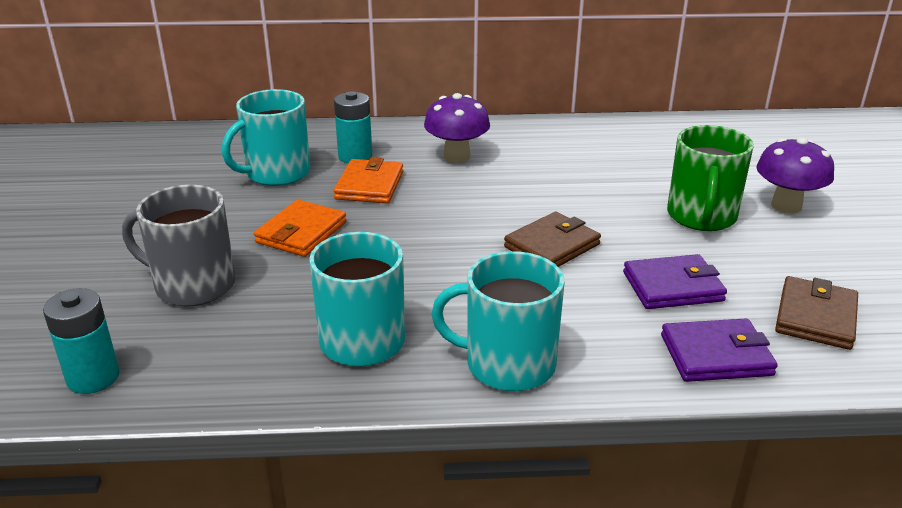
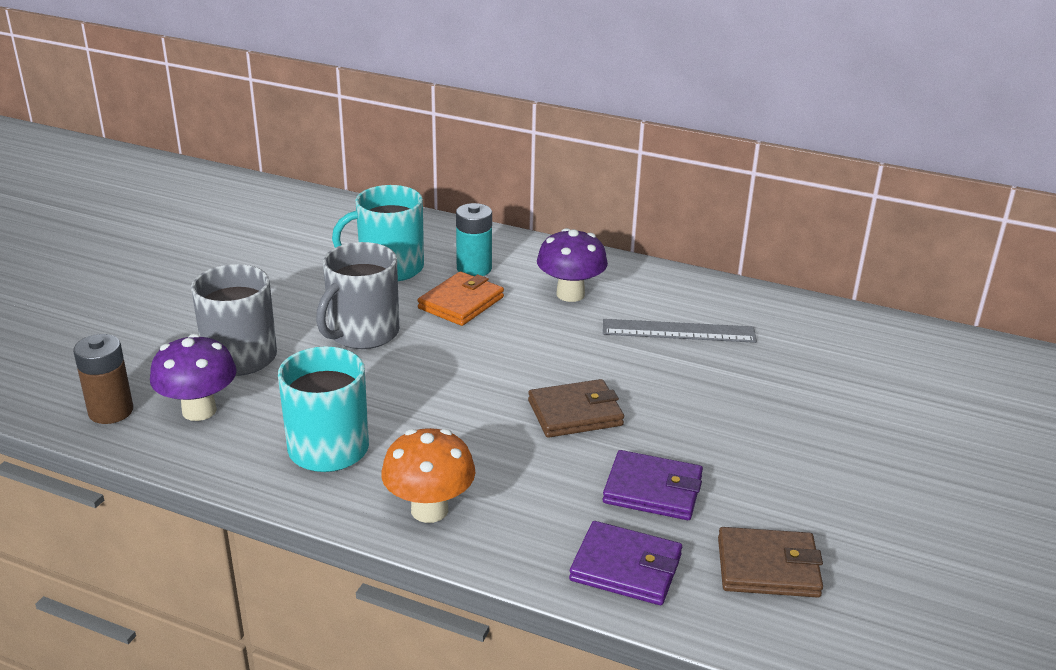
camera: 25 degrees right, 0 degrees up
(93, 377) = (111, 411): turquoise battery -> brown battery
(301, 232) = (362, 333): orange wallet -> grey mug
(507, 364) = (429, 510): turquoise mug -> orange mushroom
(569, 163) = (678, 331): none -> grey ruler
(701, 216) = (759, 428): green mug -> none
(786, 206) = (869, 444): purple mushroom -> purple mushroom (199, 410)
(815, 317) = (768, 567): brown wallet -> brown wallet turned 45 degrees clockwise

